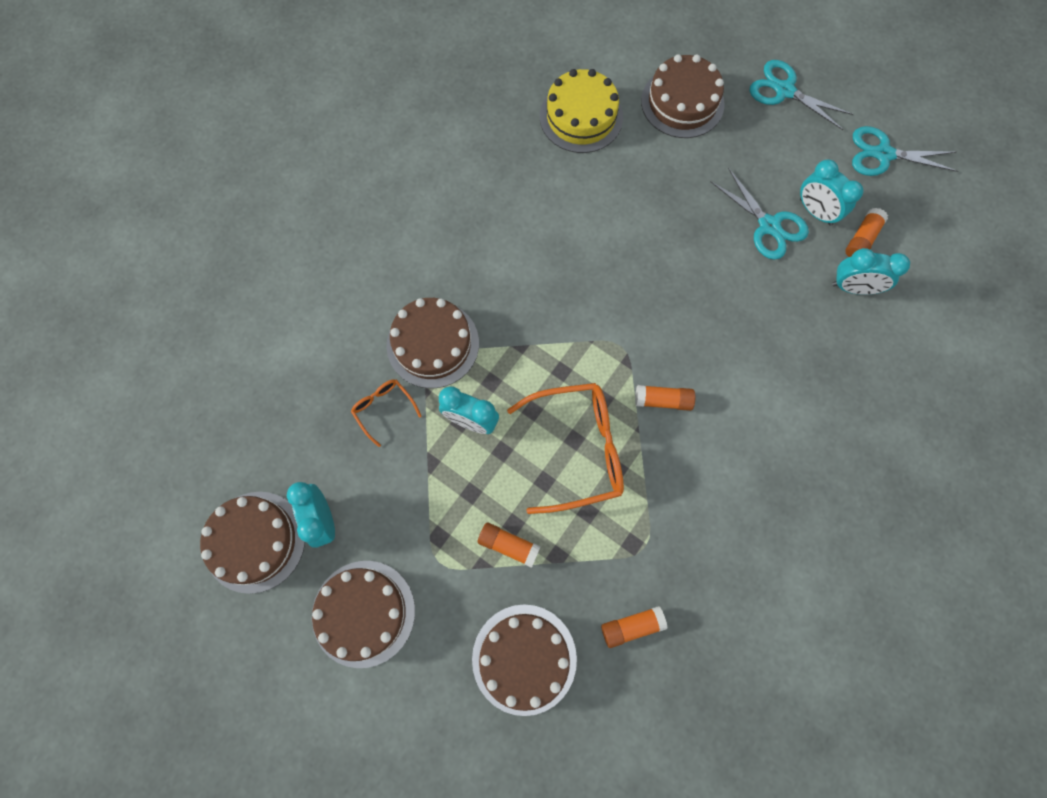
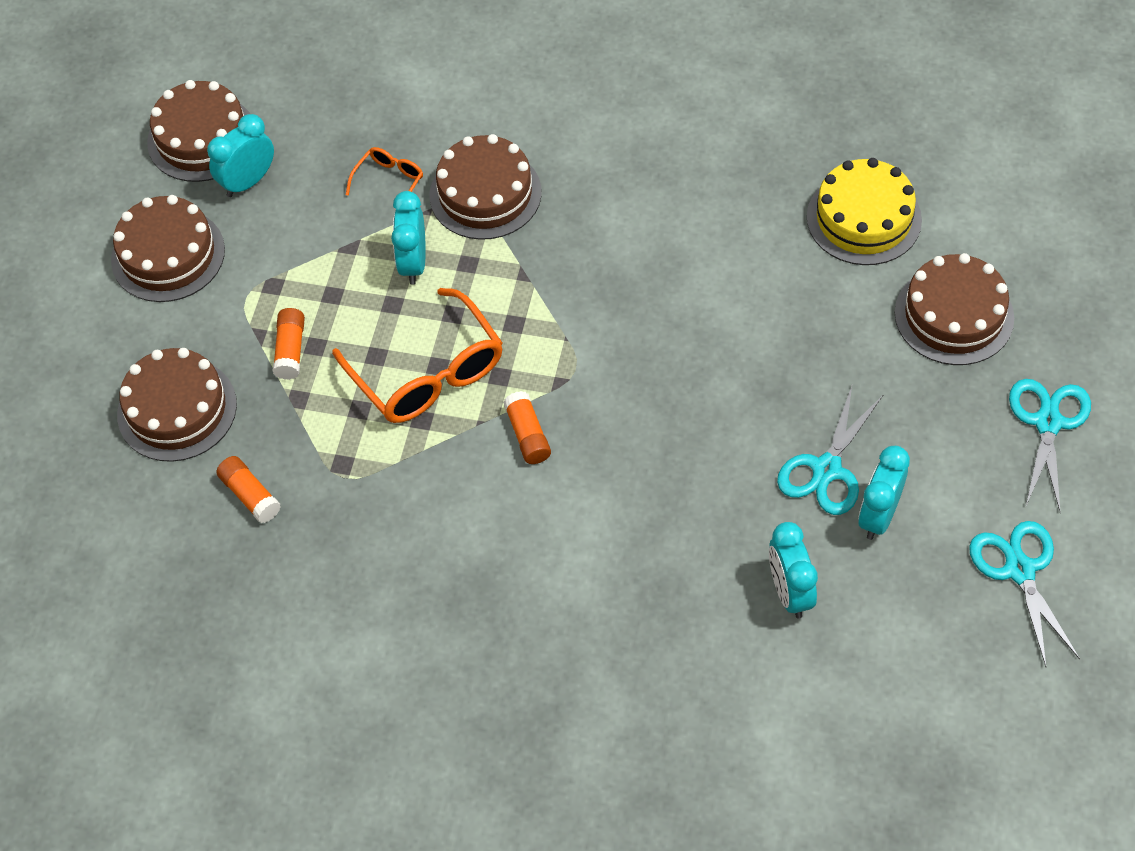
camera: 70 degrees right, 15 degrees down
(861, 239) = (868, 581): orange glue stick -> none

